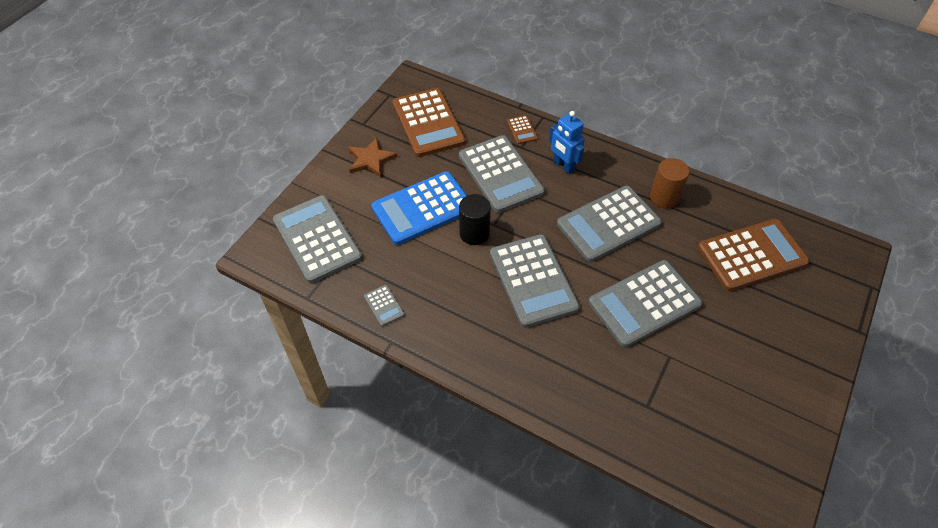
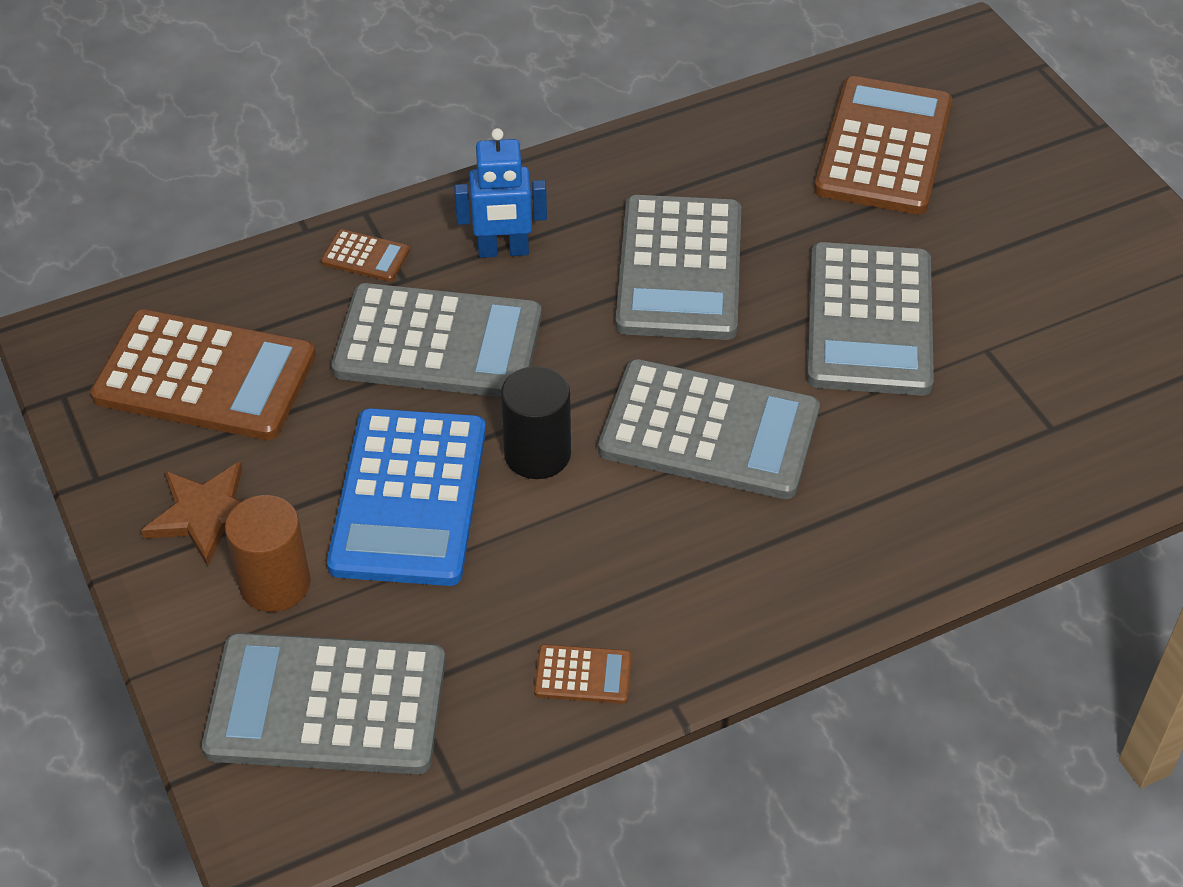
camera: 55 degrees left, 5 degrees down
(384, 305) = (583, 675): grey calculator -> brown calculator
(664, 197) = (688, 171): brown cylinder -> brown cylinder (275, 584)

